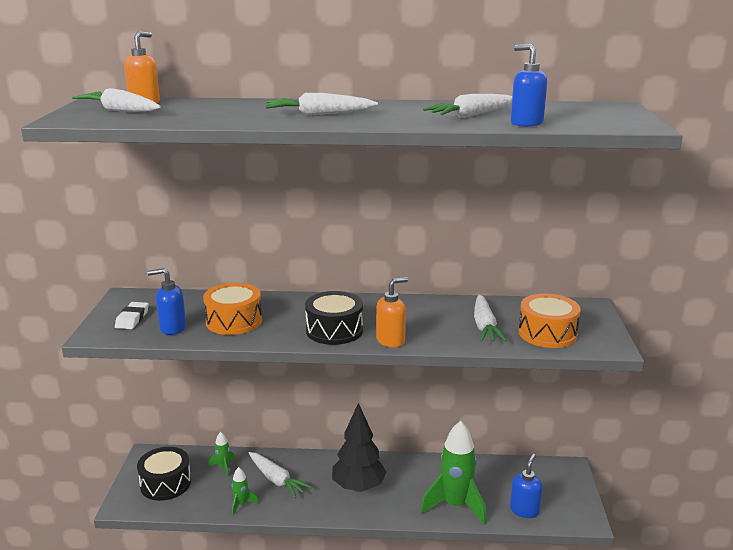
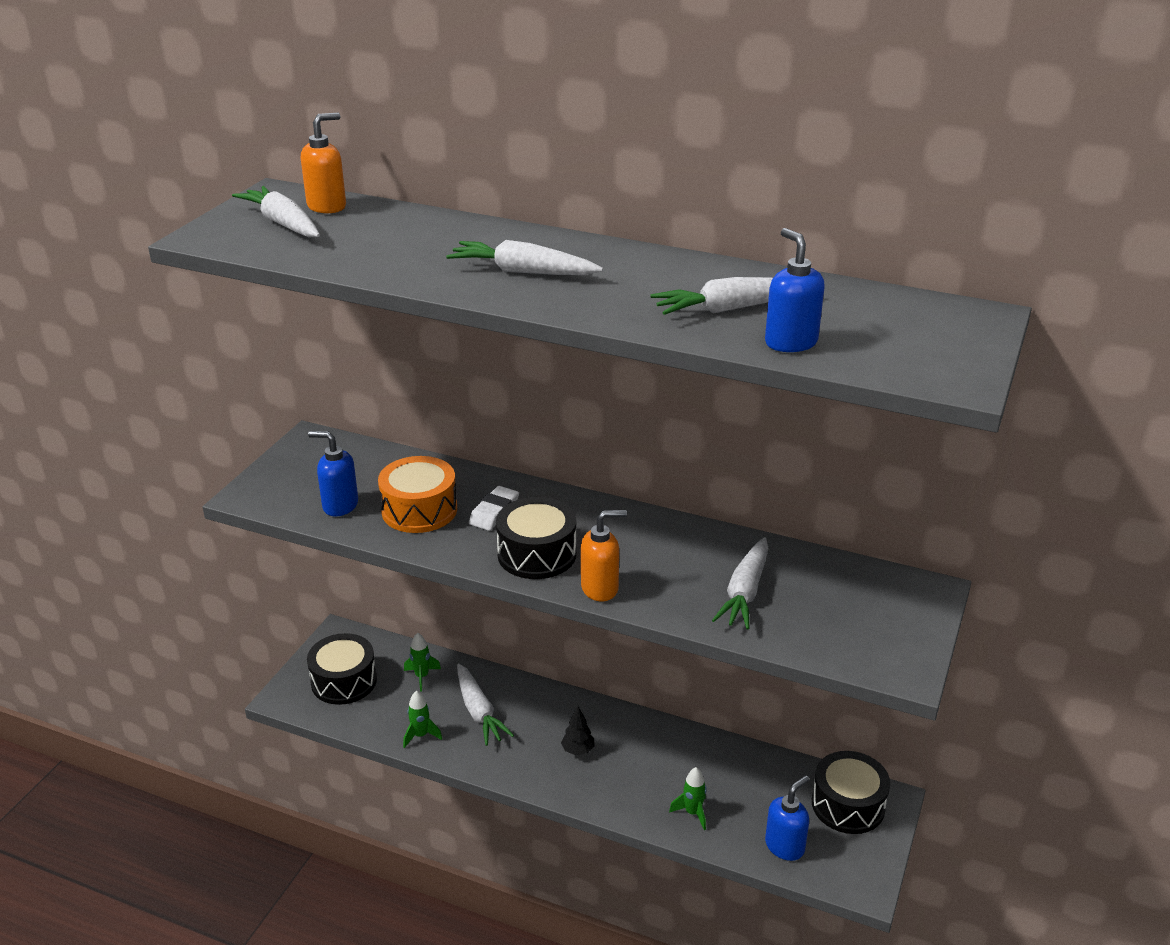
camera: 20 degrees right, 10 degrees up
(132, 319) = (301, 479): white eraser -> white eraser (494, 512)
(358, 487) = (578, 750): black tree -> black tree, size x0.45
(455, 506) = (692, 813): green rocket -> green rocket, size x0.46
(547, 333) = (827, 626): orange drum -> none
(547, 477) = (848, 805): none -> black drum

